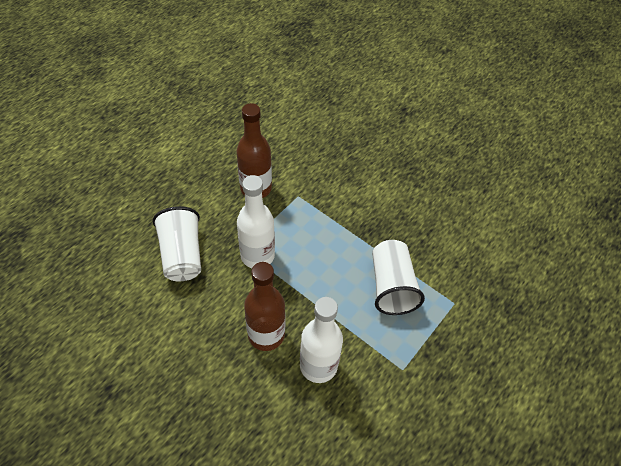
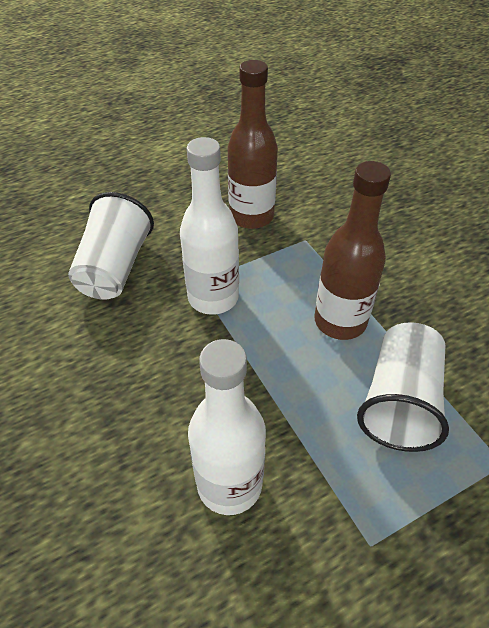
camera: 25 degrees right, 5 degrees down
(266, 335) = (172, 408): brown bottle -> brown bottle (340, 321)

